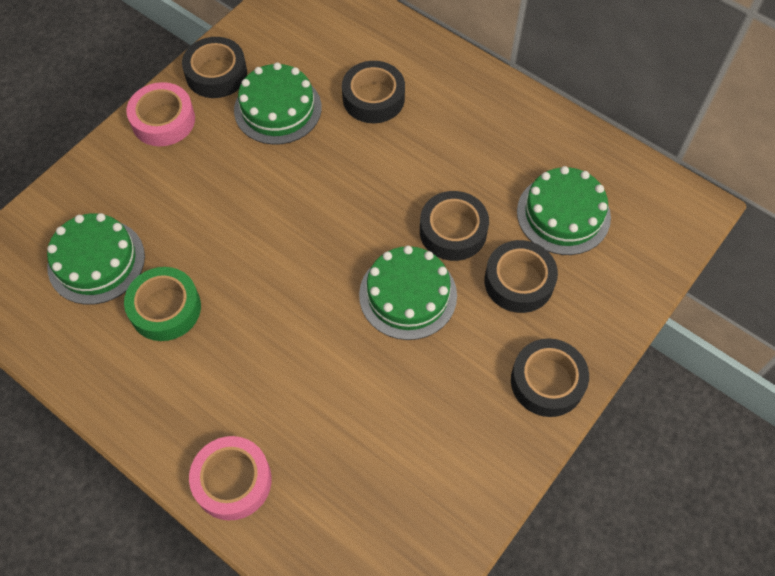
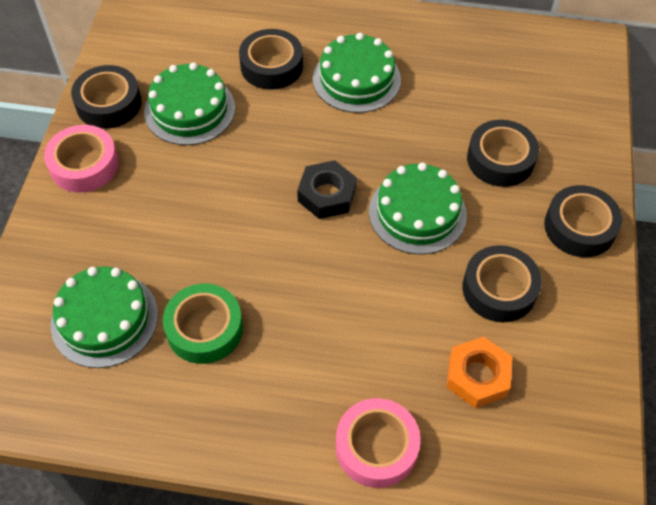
camera: 30 degrees left, 5 degrees down
(341, 240) = (327, 195): none -> black nut
(357, 468) = (477, 376): none -> orange nut
(453, 231) = (418, 144): black tape -> black tape (499, 289)
(563, 214) = (497, 91): green cake -> green cake (356, 79)

